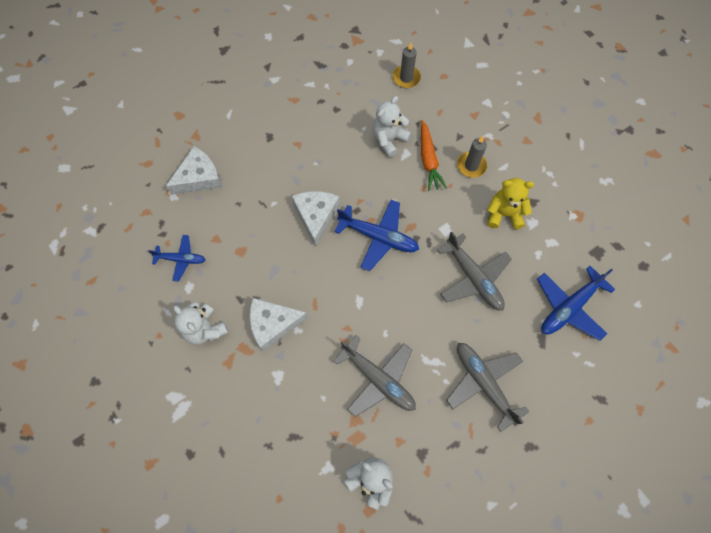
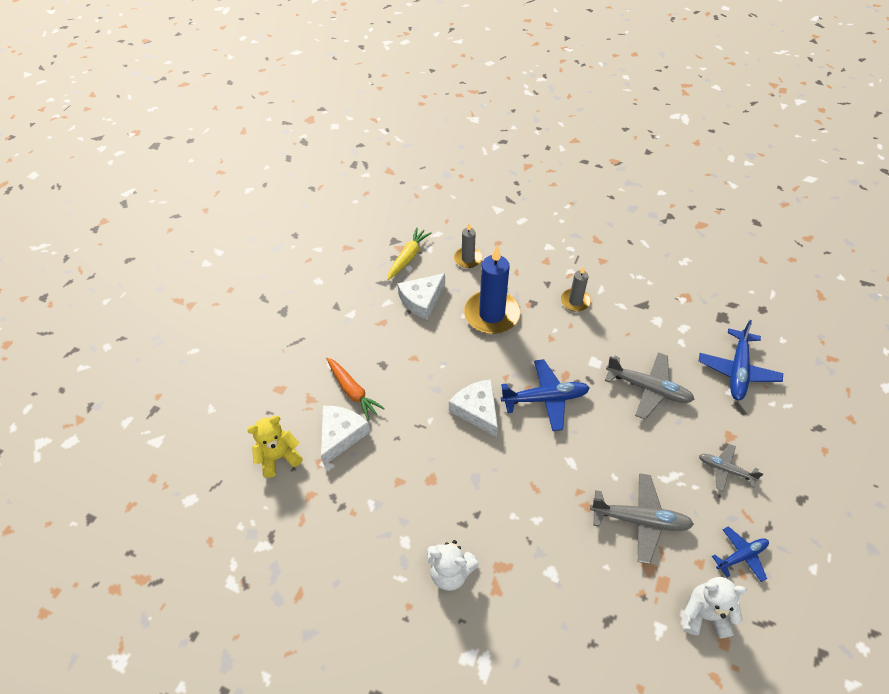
camera: 30 degrees left, 15 degrees down
(181, 259) = (378, 520): blue plane -> blue plane (741, 556)
(273, 324) = (511, 528): white cheese -> white cheese (422, 300)
(356, 51) = (408, 257): none -> yellow carrot
(389, 140) = (492, 314): white teddy bear -> blue candle
(428, 160) = (537, 314): orange carrot -> orange carrot (353, 391)
(484, 383) = (725, 470): grey plane -> grey plane, size x0.61
(504, 214) = (631, 325): yellow teddy bear -> yellow teddy bear (279, 457)

